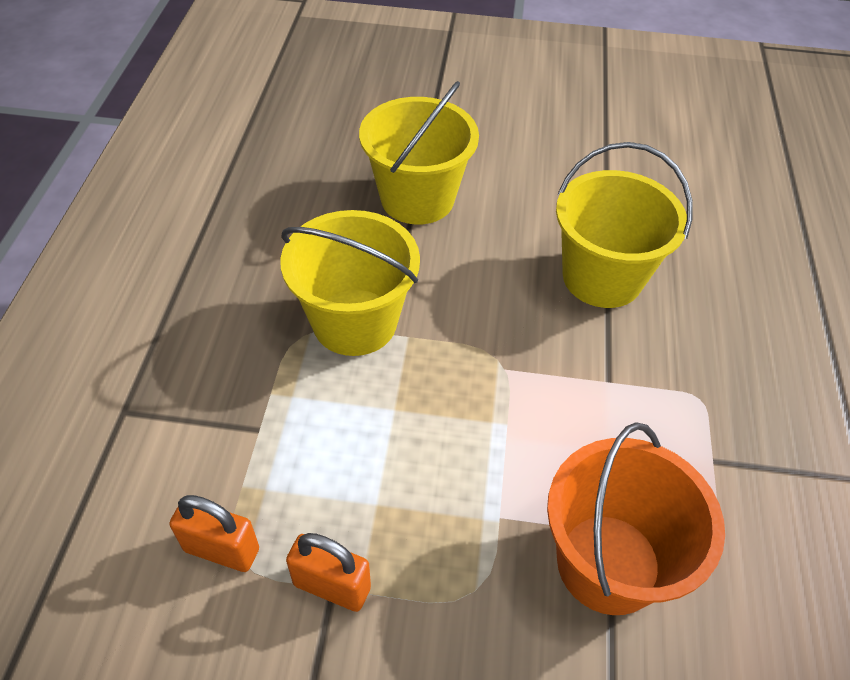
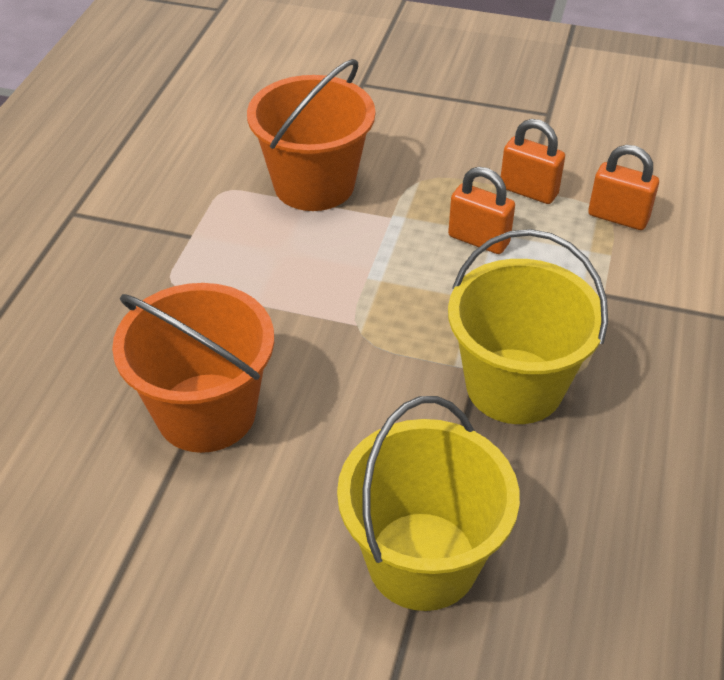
camera: 170 degrees left, 5 degrees down
(393, 491) = (478, 240): none -> orange padlock
(602, 277) = (206, 412): yellow bucket -> orange bucket

